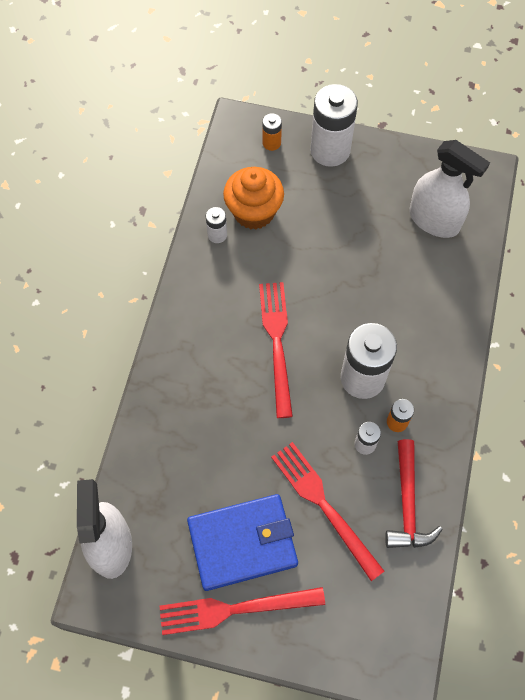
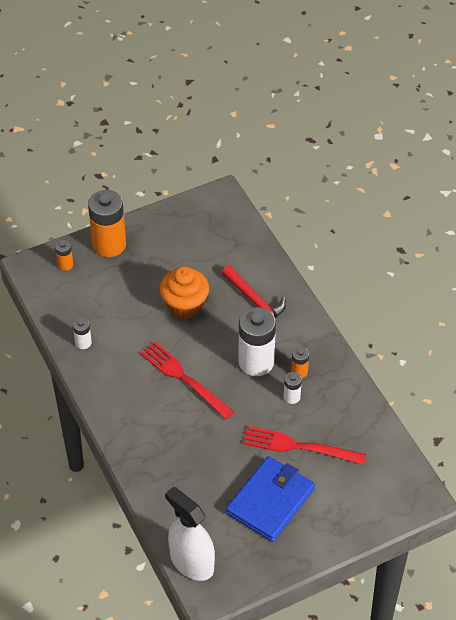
camera: 40 degrees left, 15 degrees down
(235, 609) = (299, 538): red fork -> none
(254, 212) = (94, 313): orange cupcake -> orange cupcake (185, 306)
(330, 150) = (109, 245): white battery -> orange battery
(407, 504) = (346, 411): red hammer -> red hammer (255, 301)
(434, 220) = (215, 244): white spray bottle -> none

